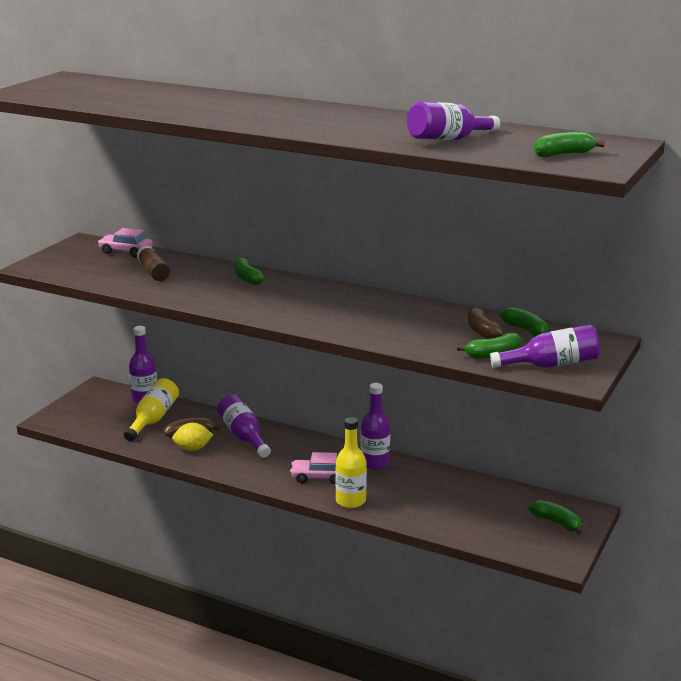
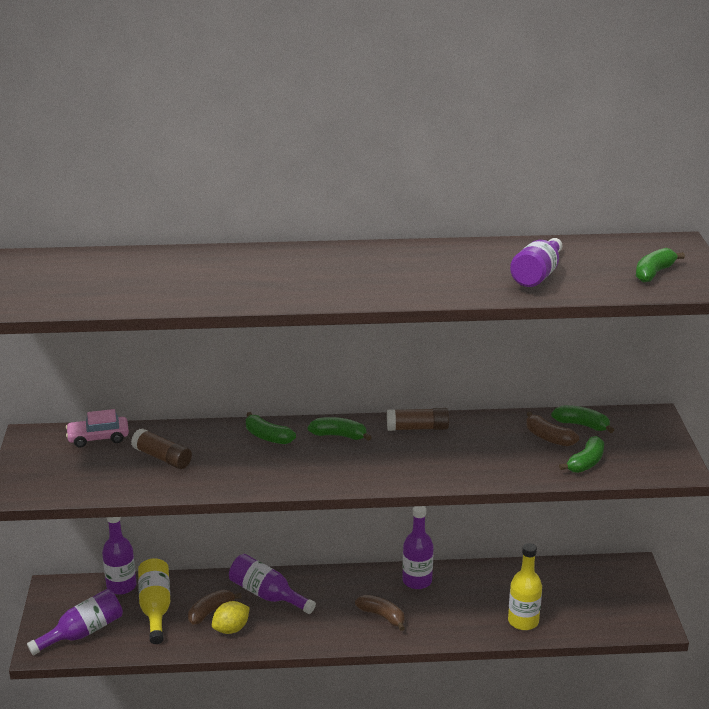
camera: 30 degrees left, 5 degrees up
(319, 477) = (382, 616): pink car -> brown banana
(350, 501) = (435, 632): yellow bottle -> yellow bottle (523, 621)
(374, 300) = (417, 428): none -> brown glue stick
(552, 365) = (643, 459): purple bottle -> purple bottle (83, 633)
(556, 523) = (619, 588): green banana -> green banana (339, 435)

